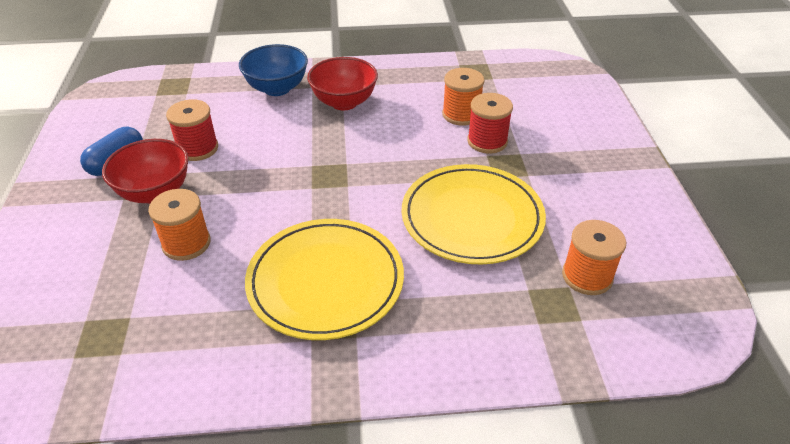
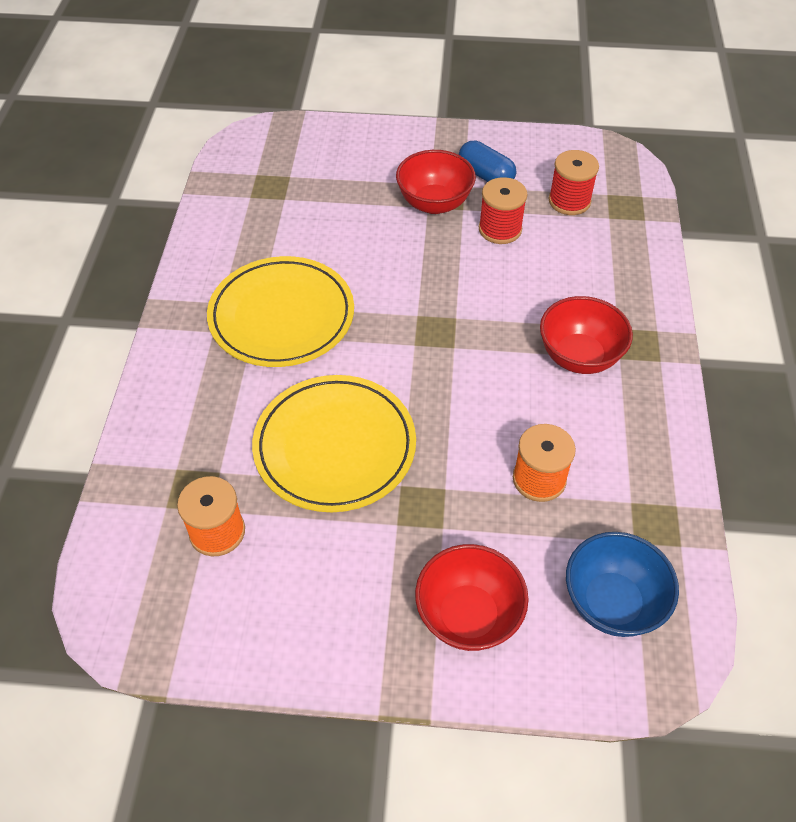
camera: 100 degrees right, 10 degrees up
(186, 243) = (358, 226): orange spool -> none
(277, 88) = (615, 294): blue bowl -> blue bowl (612, 602)
(487, 141) = (474, 495): red spool -> red spool (569, 201)
(579, 136) = (468, 615): none -> red bowl

